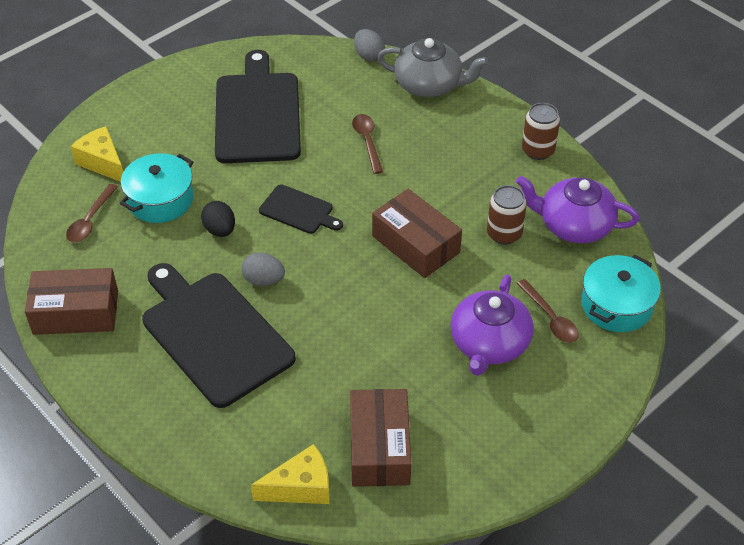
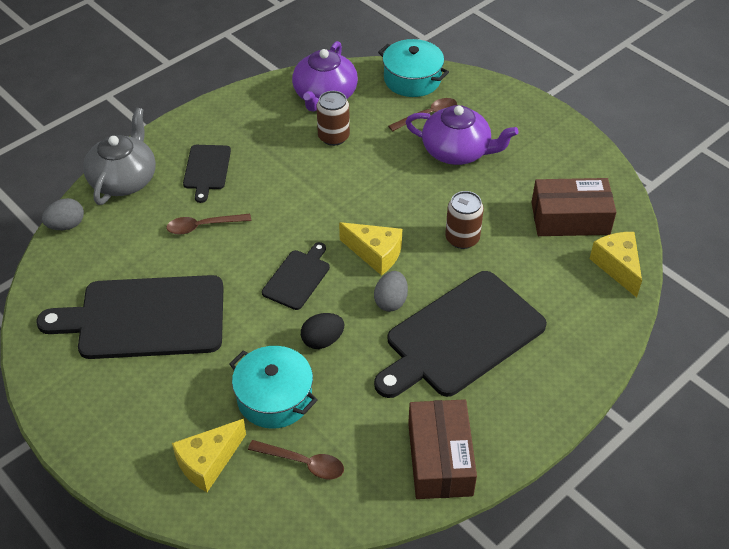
camera: 90 degrees left, 0 degrees up
(328, 268) = (375, 254): none -> yellow cheese
(416, 244) = (345, 193): brown box -> none
(446, 139) = (207, 169): none -> black cutting board
(538, 150) = (230, 110): brown can -> brown can (462, 238)

